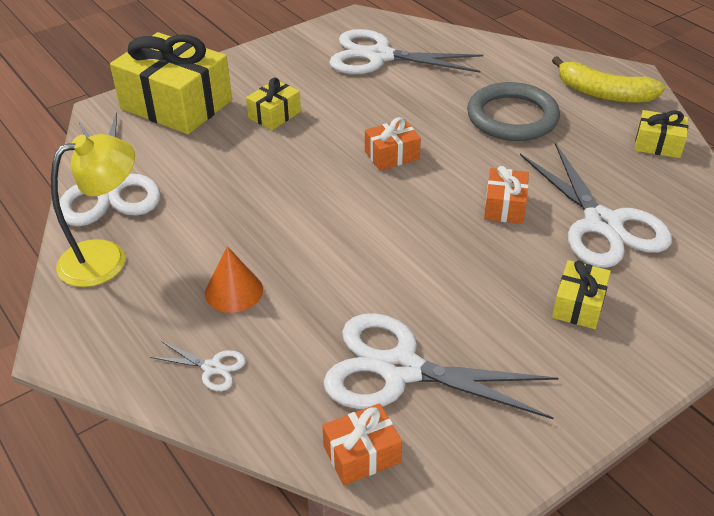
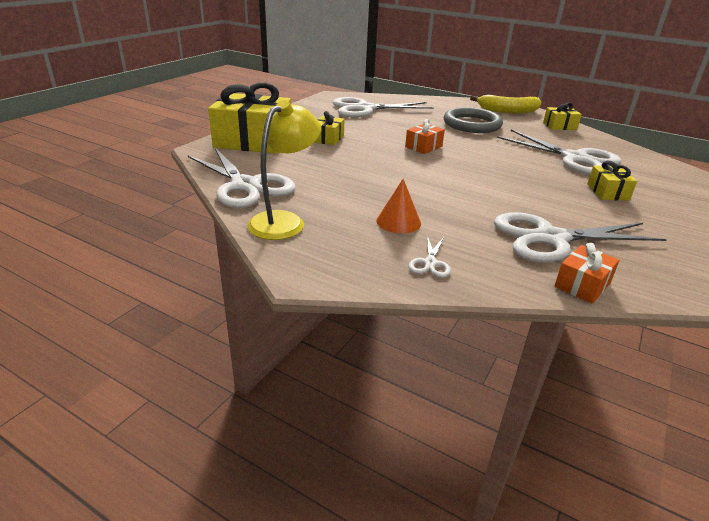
camera: 25 degrees left, 10 degrees down
(212, 368) = (430, 263): white scissors -> white scissors turned 105 degrees clockwise
(505, 206) = (515, 159): orange gift -> none

